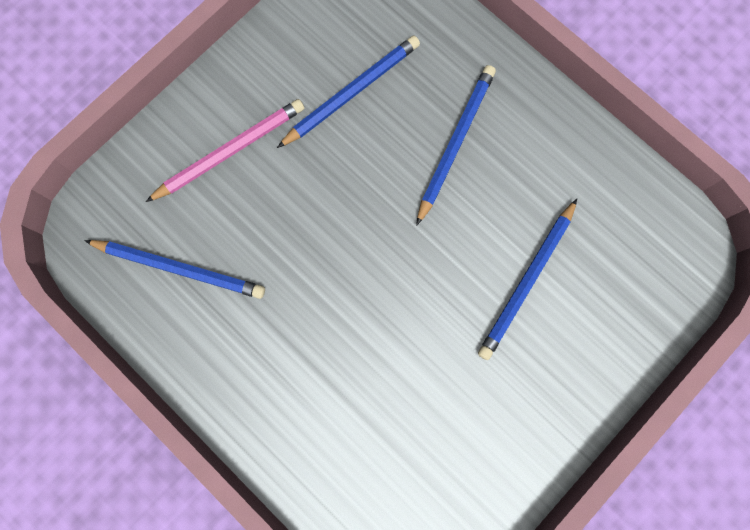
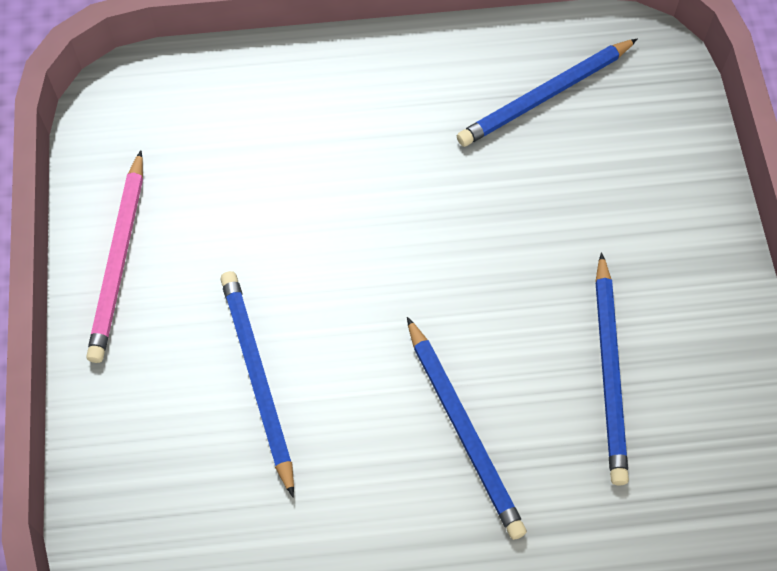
camera: 130 degrees right, 15 degrees down
(229, 151) = (634, 213): pink pencil -> pink pencil (119, 260)

